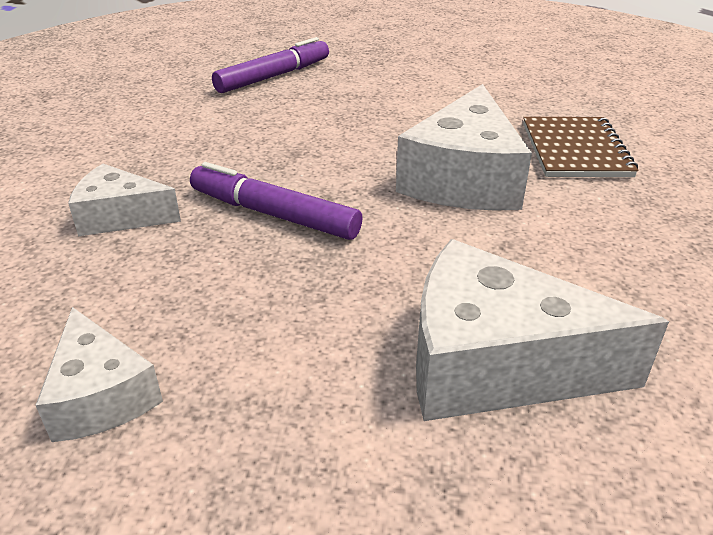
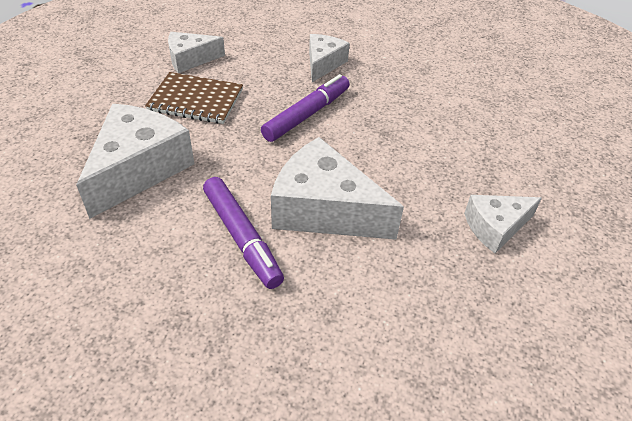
camera: 100 degrees right, 10 degrees up
(273, 76) = (531, 138): purple marker -> purple marker (242, 237)
(423, 92) = (495, 227): none -> white cheese
(575, 150) = (355, 301): brown notebook -> brown notebook (196, 100)

